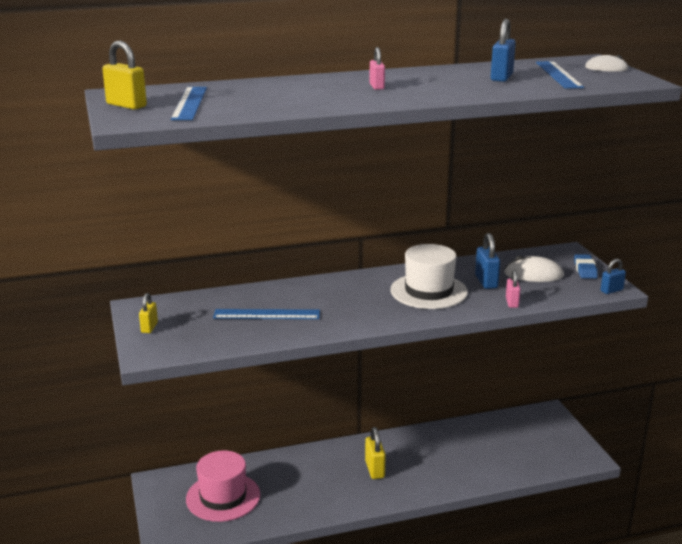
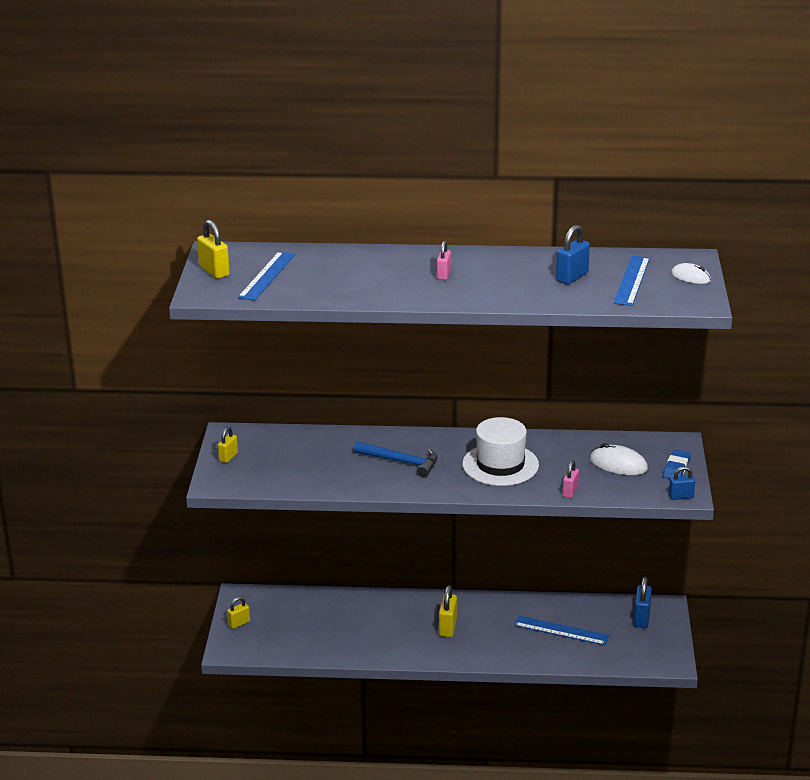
camera: 20 degrees right, 5 degrees up
(167, 509) = (239, 623): none -> yellow padlock
(223, 497) = (293, 623): pink hat -> none
(267, 314) = (335, 462): blue ruler -> blue ruler (561, 631)
(332, 304) = (401, 462): none -> blue hammer
(486, 282) = (564, 464): blue padlock -> blue padlock (641, 618)

